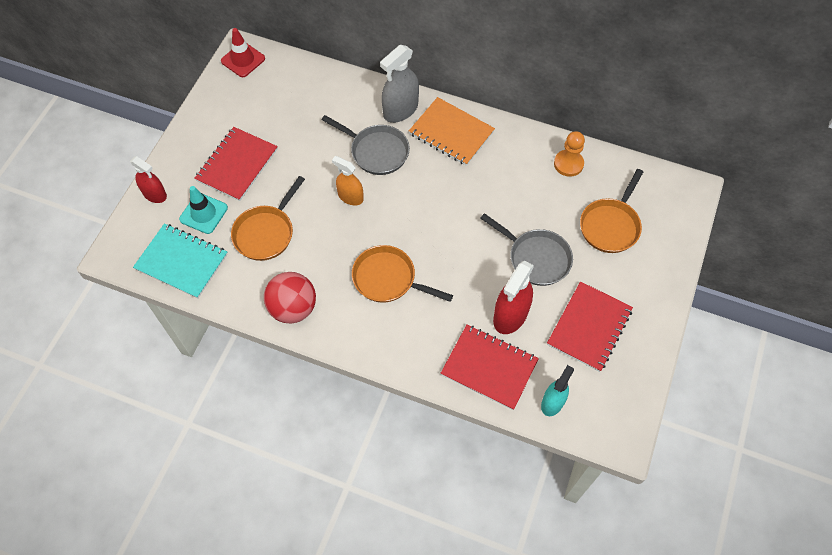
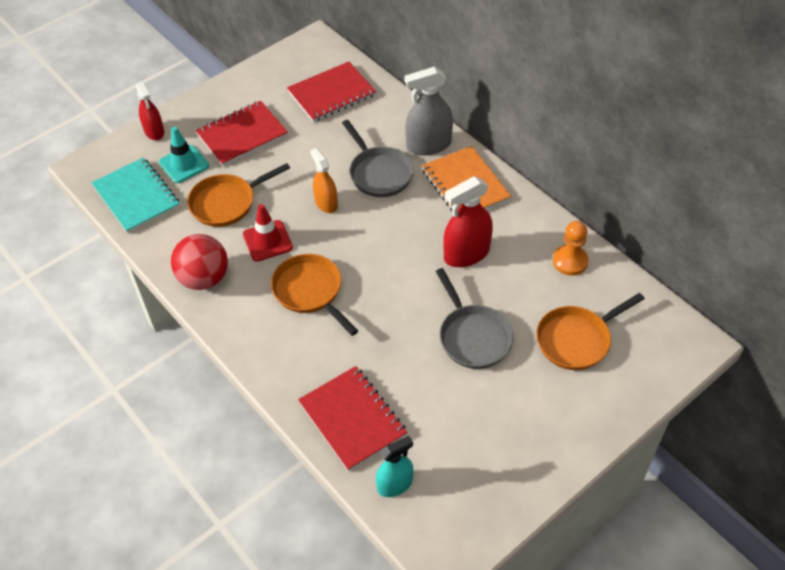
camera: 30 degrees right, 10 degrees down
(243, 60) = (310, 49): red traffic cone -> red traffic cone (267, 241)
(510, 315) = (409, 379): red spray bottle -> red spray bottle (466, 254)
(589, 327) = (485, 429): red notebook -> red notebook (331, 94)

